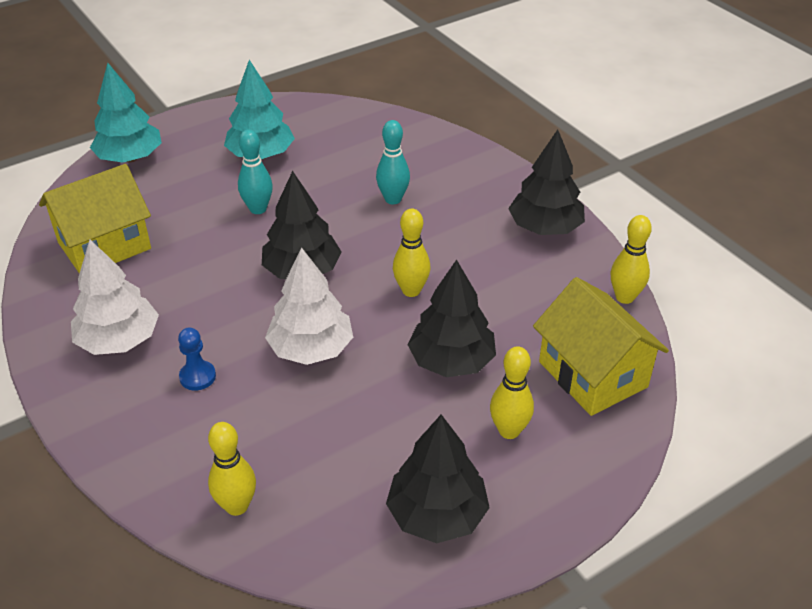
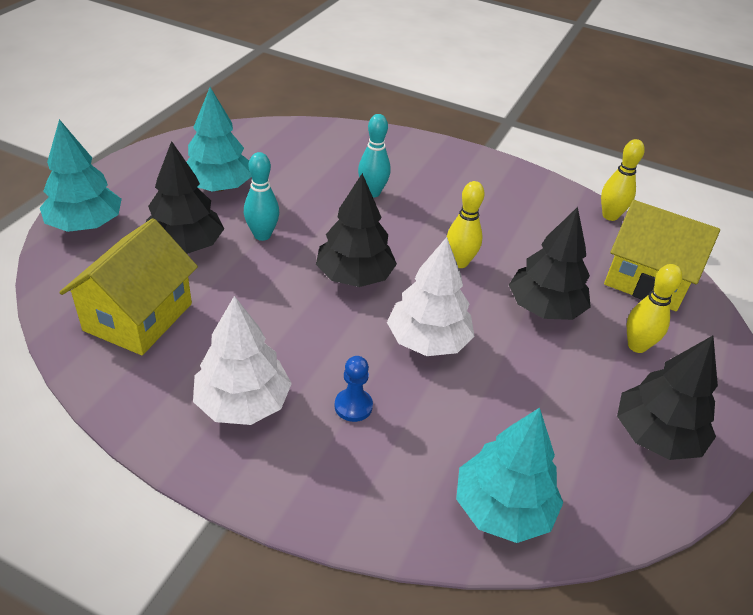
camera: 35 degrees left, 0 degrees up
(237, 506) = (502, 508): yellow bowling pin -> turquoise tree
(545, 228) = (507, 181): black tree -> black tree (185, 246)

